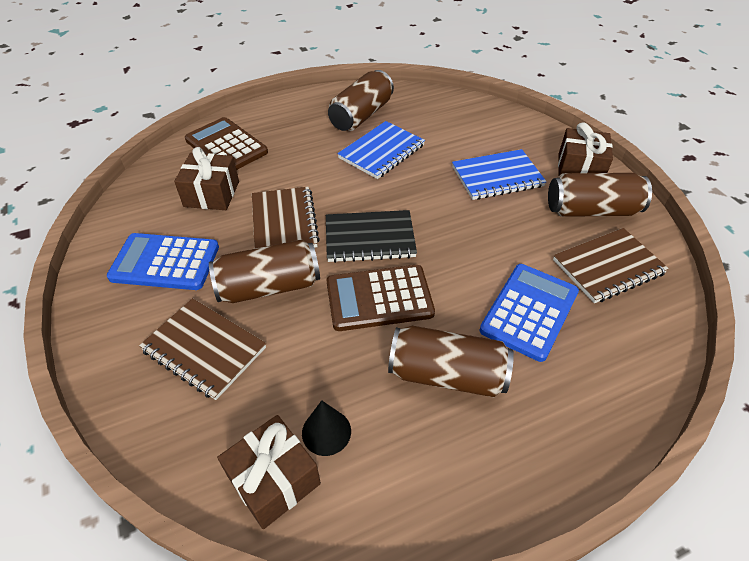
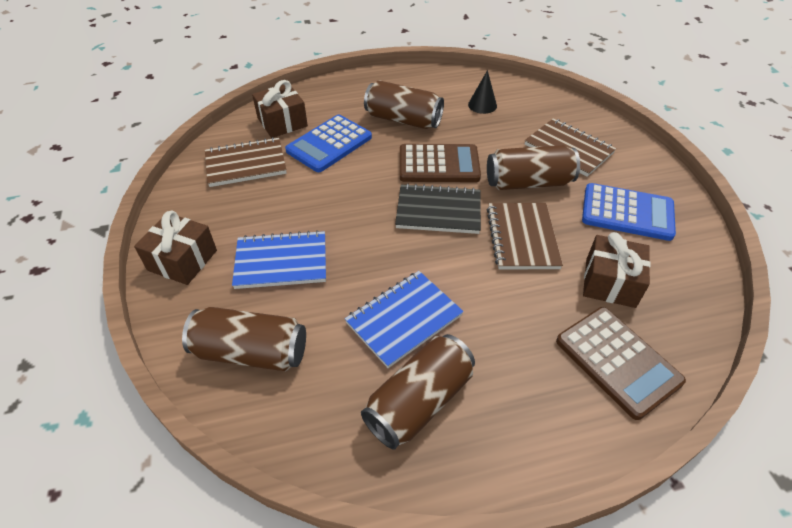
camera: 170 degrees left, 0 degrees up
(274, 480) = (511, 92): brown gift -> brown gift (282, 122)
(591, 210) = (215, 211): brown can -> brown can (251, 352)

